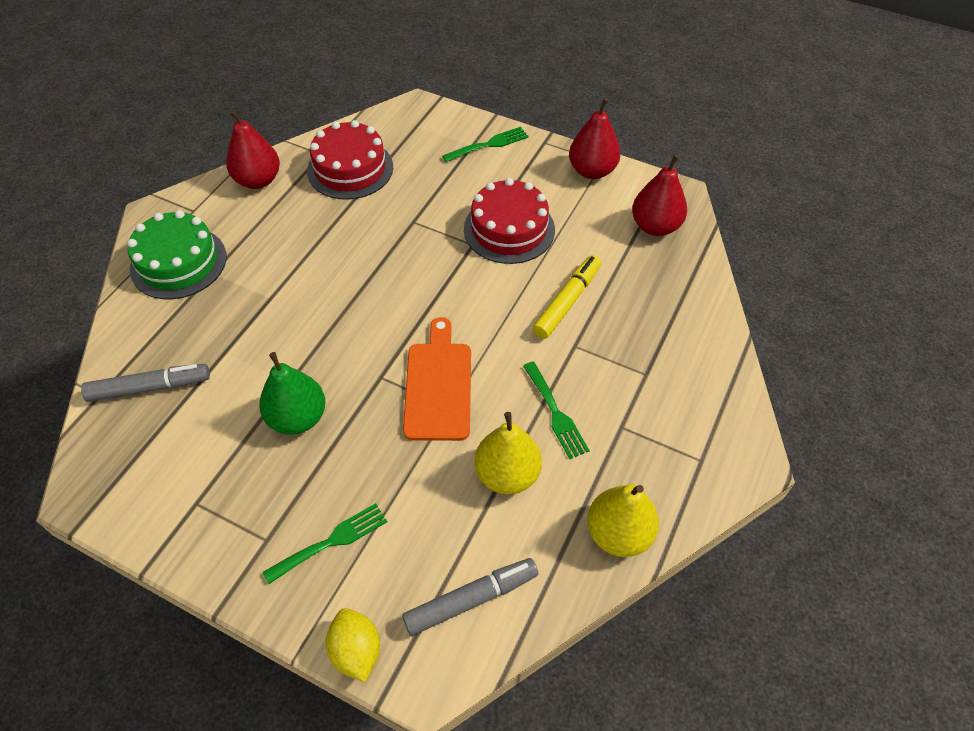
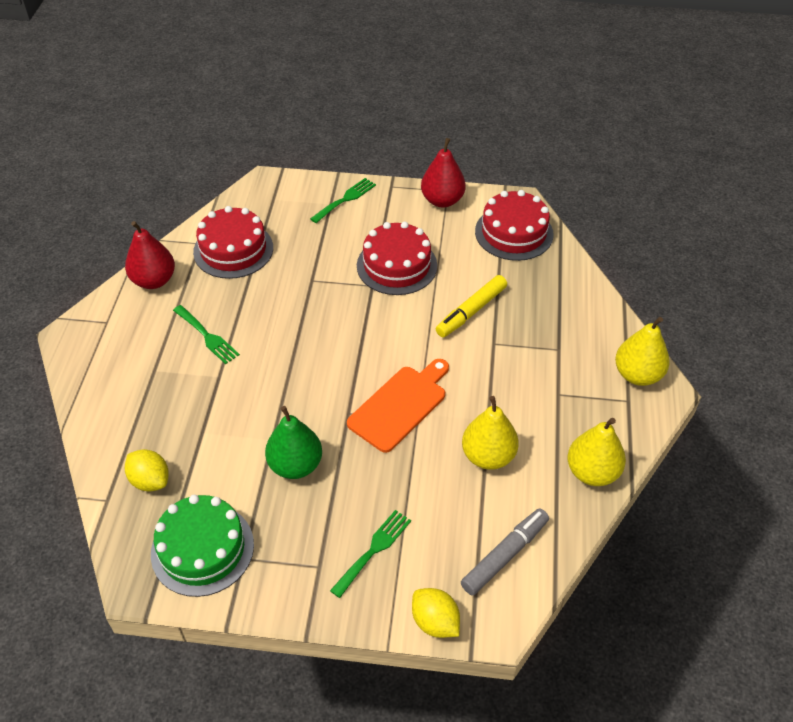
camera: 20 degrees left, 5 degrees down
(149, 387) = (150, 480): grey marker -> yellow lemon
(178, 262) = (118, 370): green cake -> green cake (202, 549)
(438, 386) = (400, 405): orange cutting board -> orange cutting board turned 60 degrees clockwise
(555, 413) = (503, 399): green fork -> green fork (207, 336)
(566, 302) = (471, 311): yellow marker -> yellow marker turned 150 degrees counterclockwise
(655, 226) = (514, 233): red pear -> red cake
(726, 432) = (637, 375): none -> yellow pear

